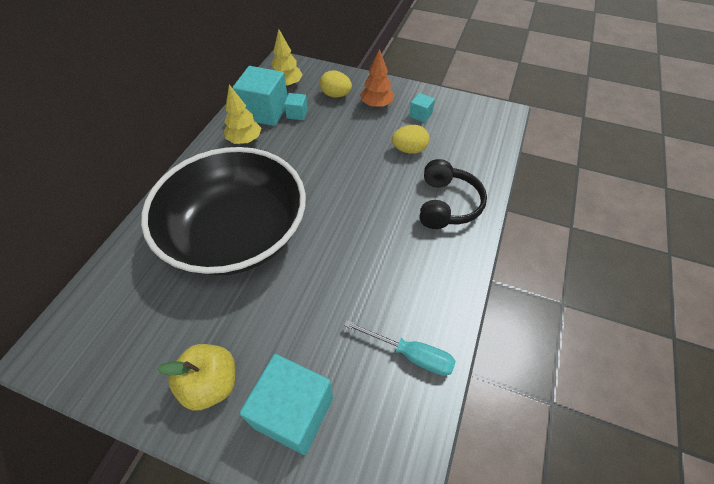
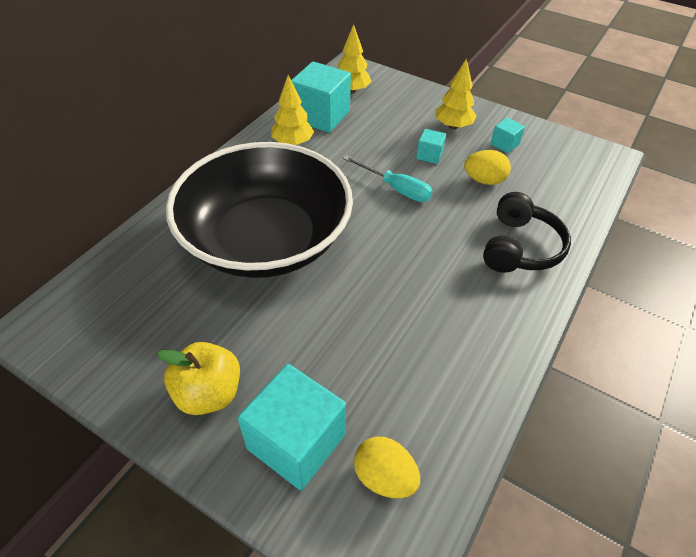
camera: 10 degrees right, 5 degrees down
(297, 114) = (357, 123): turquoise cube -> turquoise cube (429, 155)
(336, 95) = (406, 109): yellow egg -> yellow egg (384, 477)
(376, 105) = (453, 126): orange tree -> yellow tree
(410, 354) = (445, 406): turquoise screwdriver -> turquoise screwdriver (395, 188)

